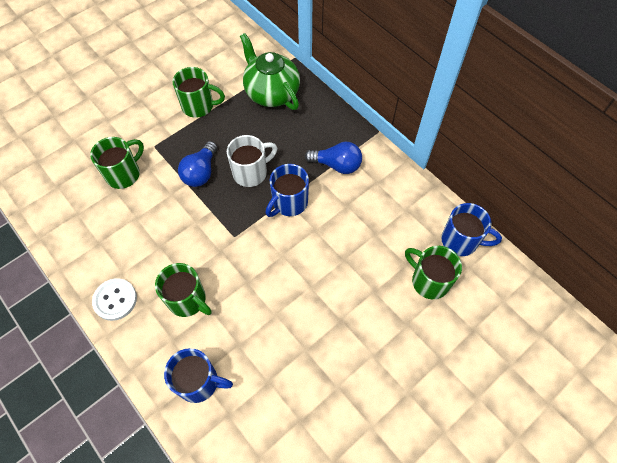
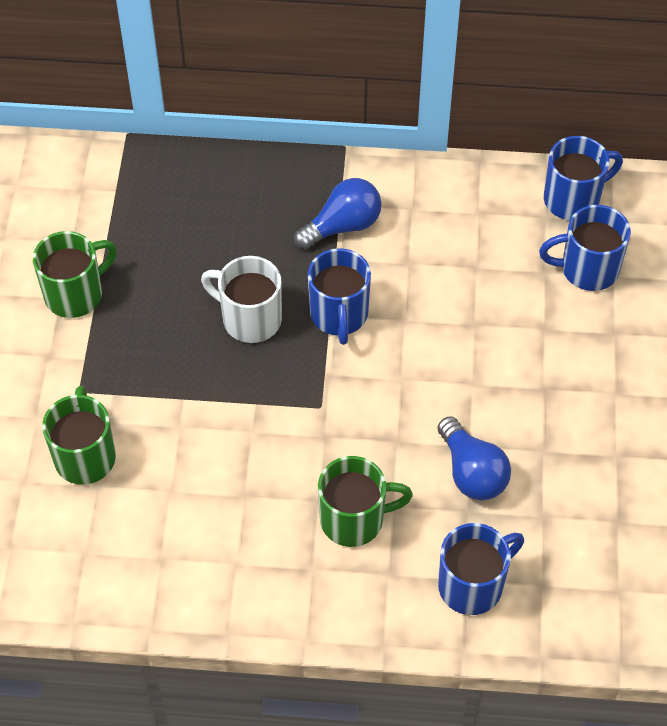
camera: 45 degrees left, 5 degrees down
(115, 300) = (268, 597): white button -> none
(201, 172) = (185, 370): blue light bulb -> blue light bulb (471, 472)
(251, 173) = (250, 319): white mug -> white mug turned 75 degrees counterclockwise
(271, 92) = (153, 202): green teapot -> none
(429, 281) = (587, 269): green mug -> blue mug

